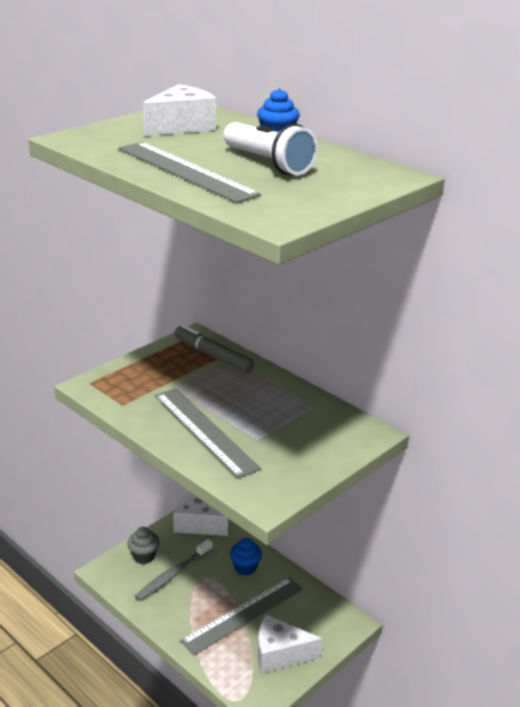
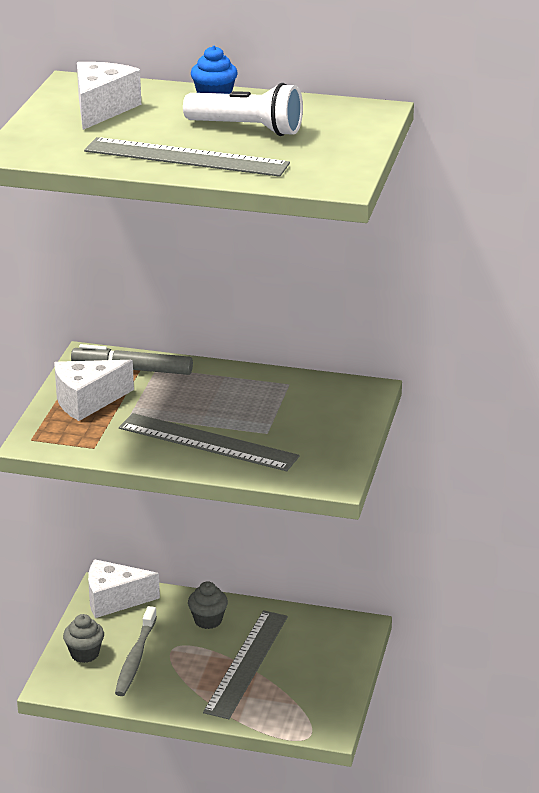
camera: 30 degrees left, 0 degrees up
(245, 567) = (208, 620): blue cupcake -> grey cupcake
(280, 654) = (315, 682): white cheese -> white cheese (87, 401)

